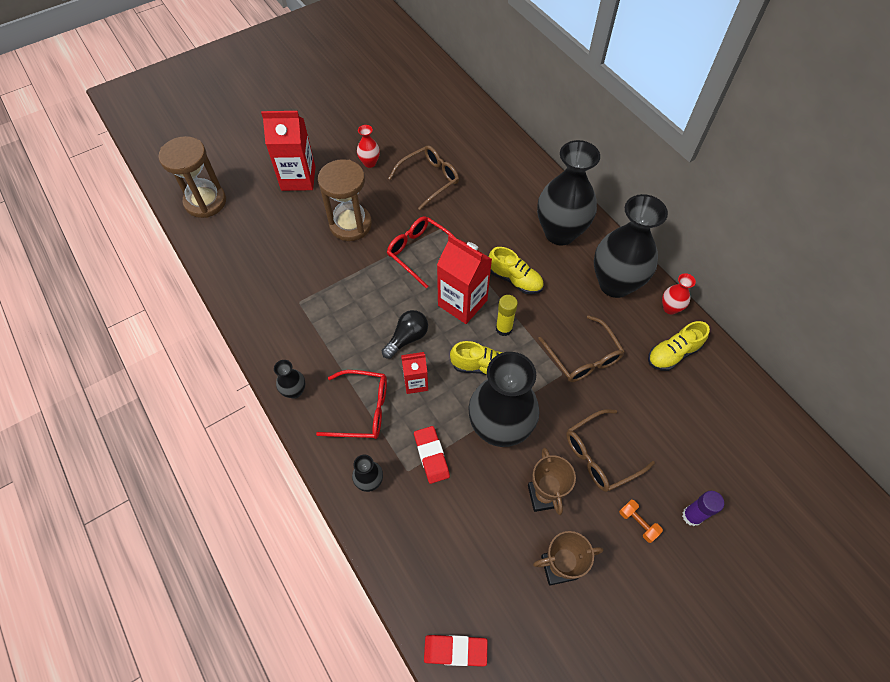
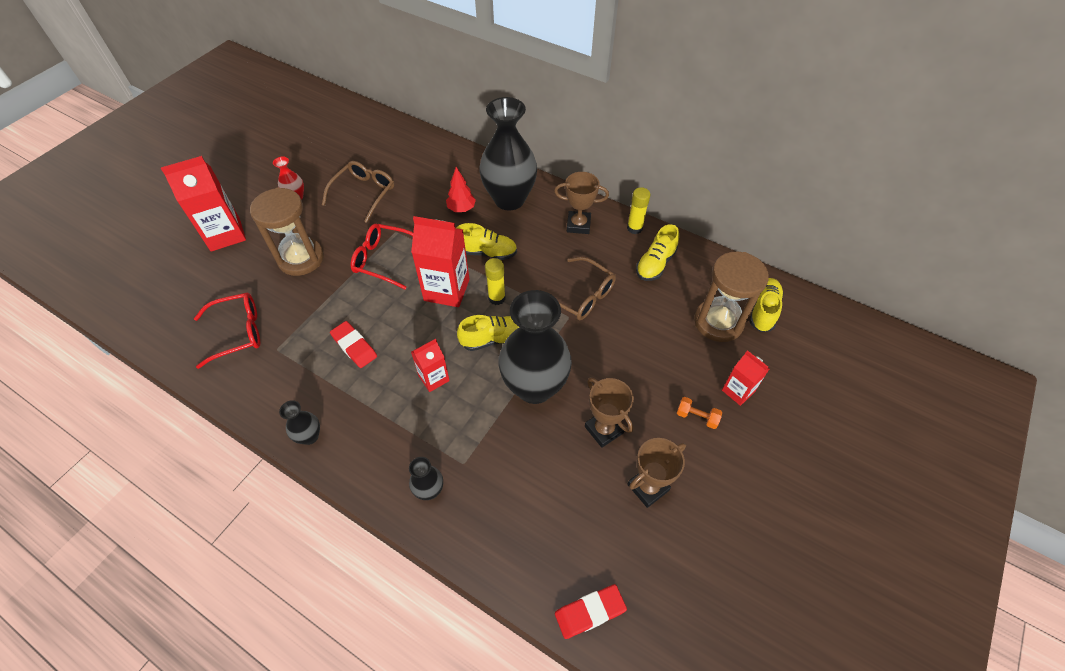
camera: 25 degrees left, 5 degrees down
(205, 202) = (127, 290): brown hourglass -> brown hourglass (718, 322)
(362, 410) = (390, 425): red glasses -> red glasses (238, 332)
(407, 338) = (406, 341): black light bulb -> none
(431, 455) = (480, 439): red eraser -> red eraser (354, 346)
(510, 226) = (461, 209): none -> red tree
(600, 456) = (636, 373): brown glasses -> none
(615, 284) = (578, 225): black vase -> brown trophy
(670, 308) = (634, 228): red vase -> yellow glue stick
(692, 516) = (738, 391): purple glue stick -> red carton
(761, 446) = (763, 310): none -> yellow shoe

